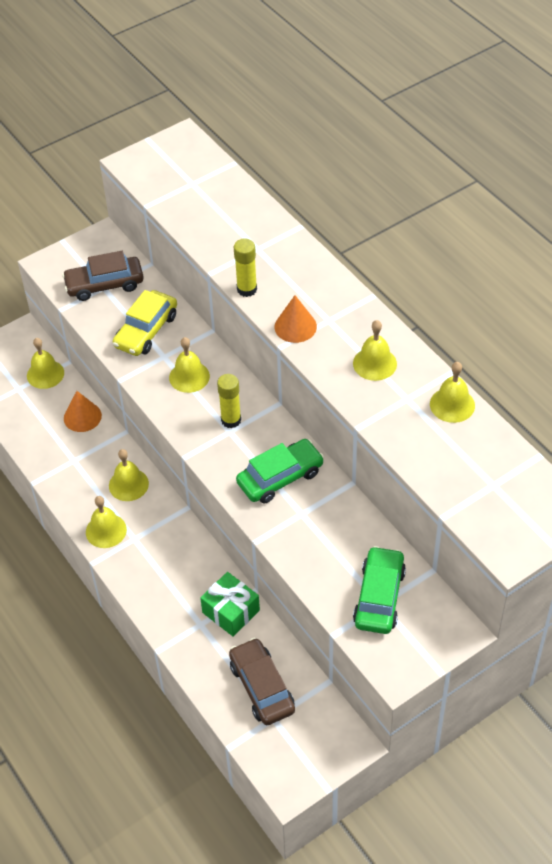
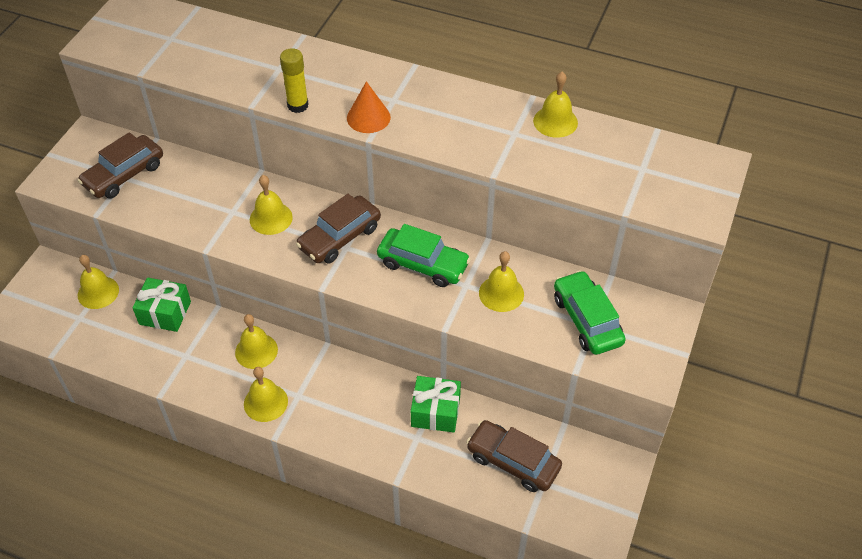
camera: 35 degrees left, 0 degrees up
(82, 417) = (165, 313): orange cone -> green gift
(146, 331) = (197, 197): yellow car -> none
(231, 420) = (339, 237): yellow glue stick -> brown car
(280, 477) = (423, 264): green car -> green car turned 90 degrees clockwise
(374, 363) = (463, 117): yellow bell -> yellow bell (501, 293)

